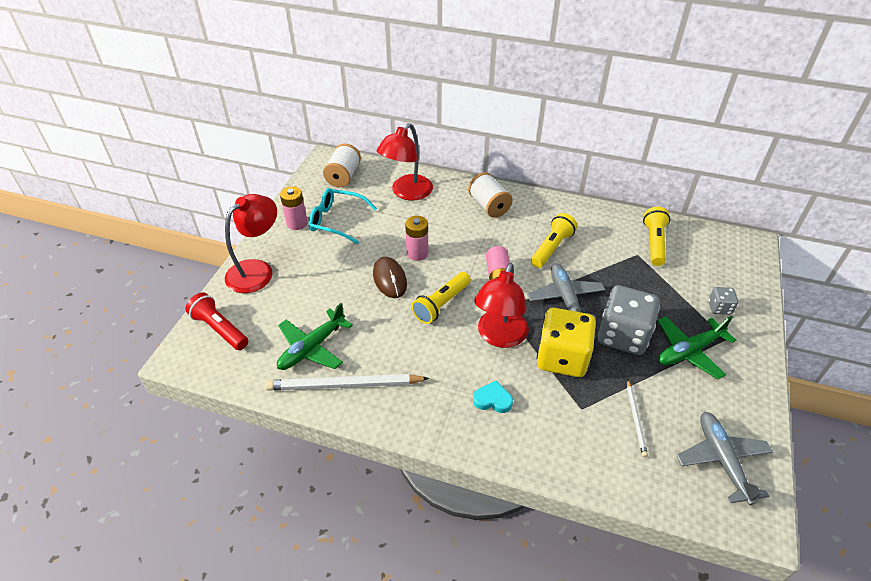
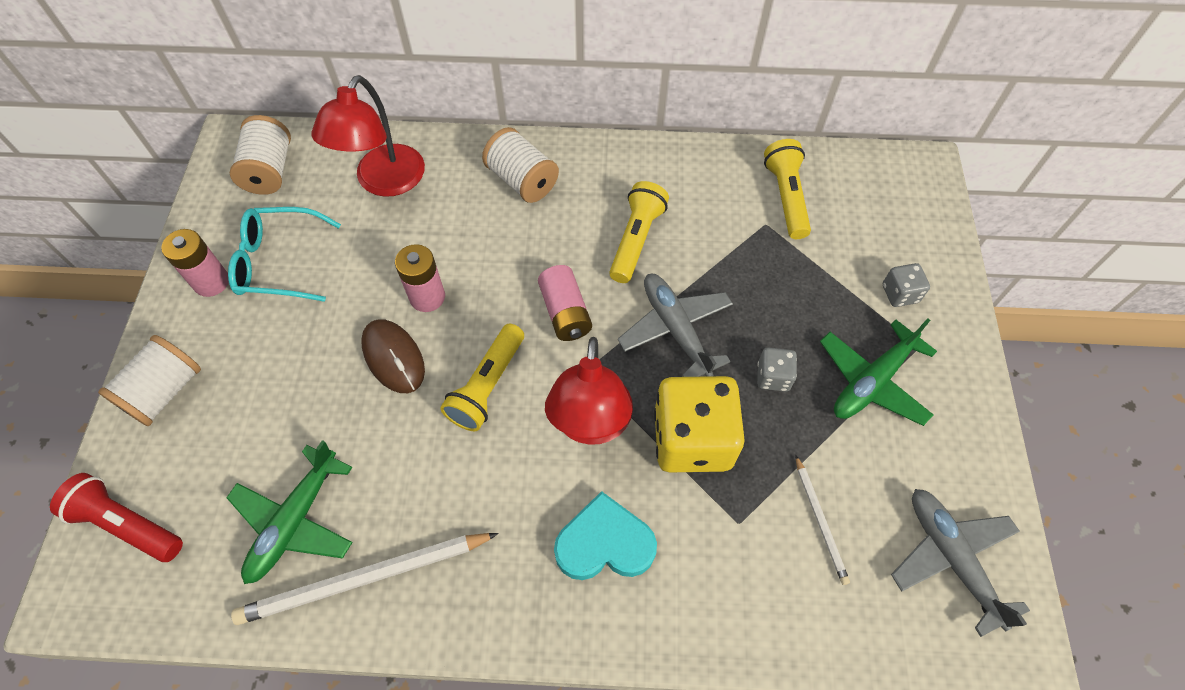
camera: 15 degrees left, 15 degrees up
(257, 270) = (164, 392): red lamp -> white spool
(492, 400) = (604, 543): turquoise heart -> turquoise heart, size x1.62
(622, 335) = (773, 377): grey dice -> grey dice, size x0.46

